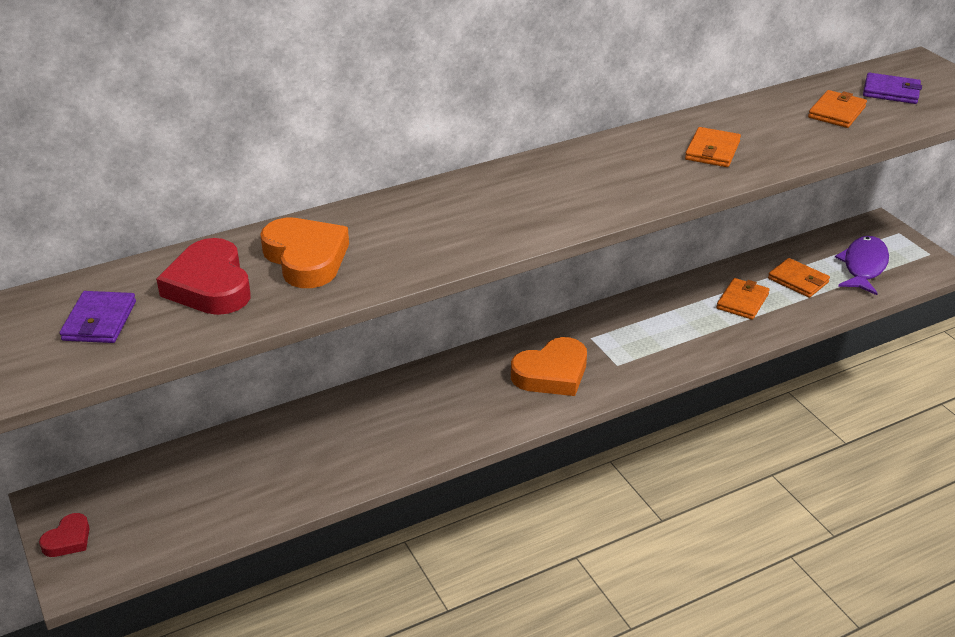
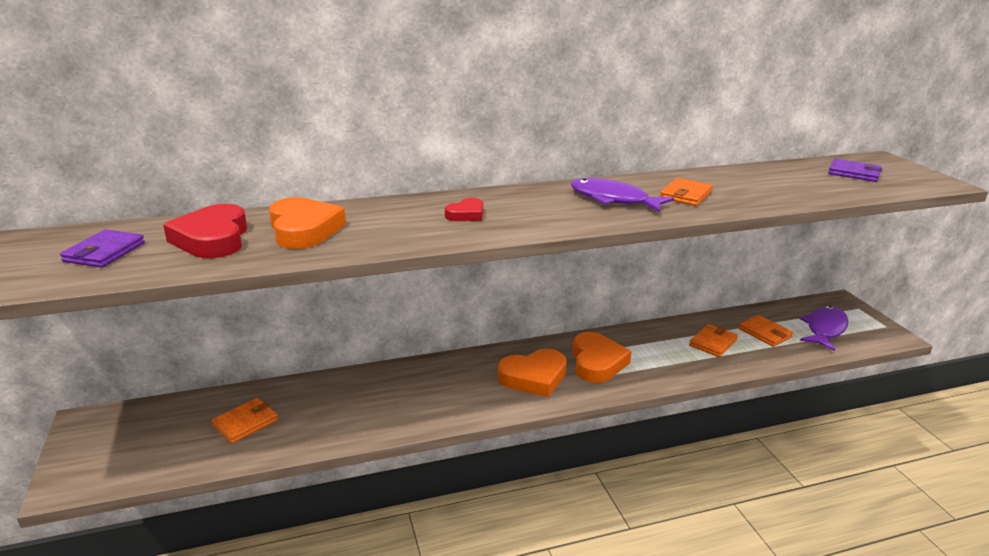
camera: 10 degrees right, 10 degrees down
(68, 540) = (78, 453): red heart -> red heart (466, 214)
(618, 344) = (597, 362): none -> orange heart
(634, 168) = (613, 199): none -> purple fish
(836, 112) = (803, 181): orange wallet -> orange wallet (245, 423)

